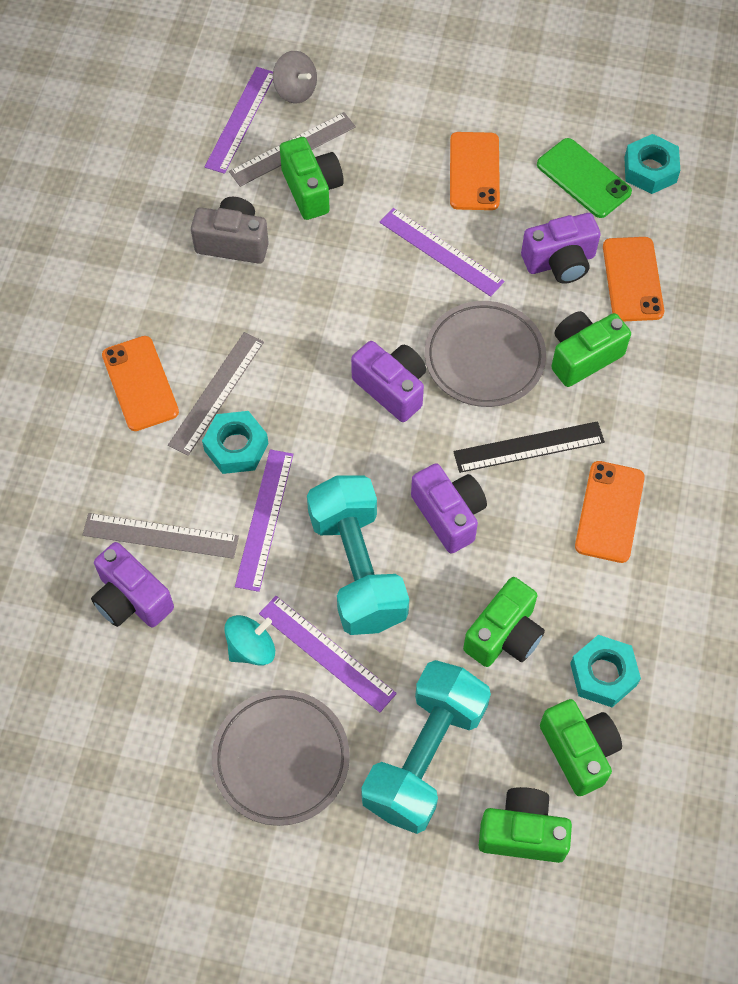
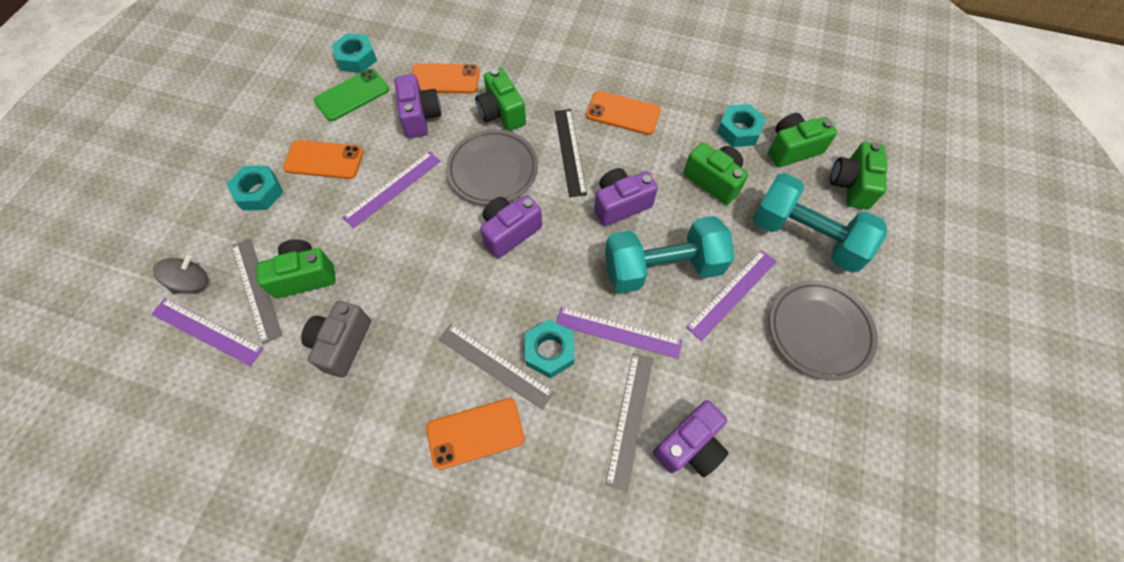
camera: 85 degrees left, 0 degrees up
(251, 648) = (730, 348): turquoise spinning top -> none
(418, 118) = (259, 192): none -> turquoise nut

